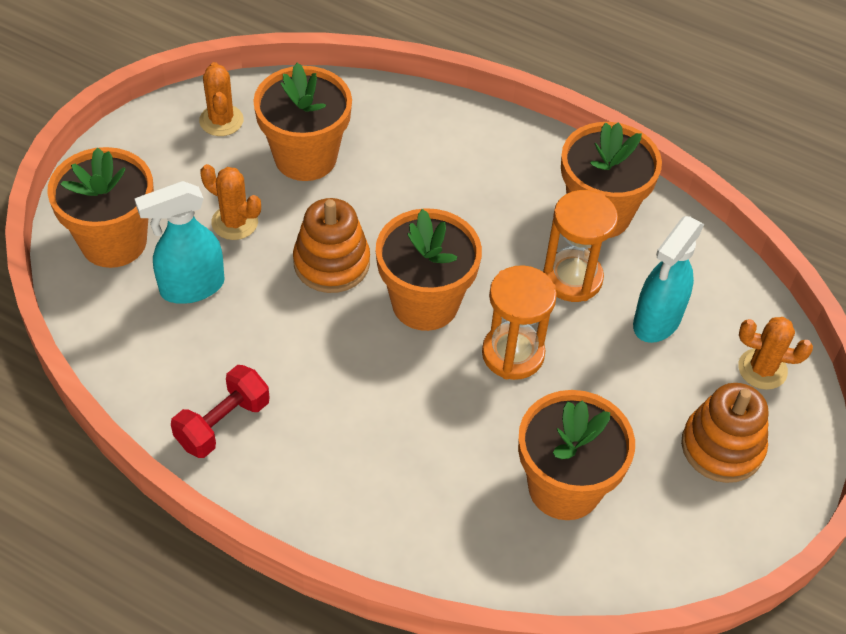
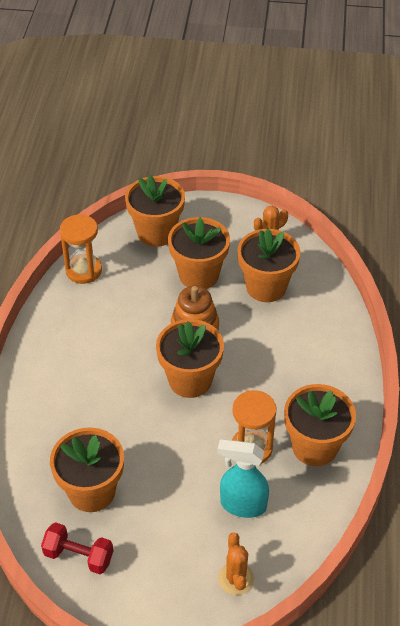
camera: 70 degrees right, 5 degrees down
(191, 287) = (144, 275): turquoise spray bottle -> none
(223, 423) = (63, 321): red dumbbell -> red dumbbell (78, 556)
(234, 222) = (199, 275): orange cactus -> orange flower pot
(513, 354) = (175, 435): orange hourglass -> orange hourglass (83, 270)
(722, 447) = (160, 570): orange stacking toy -> none

